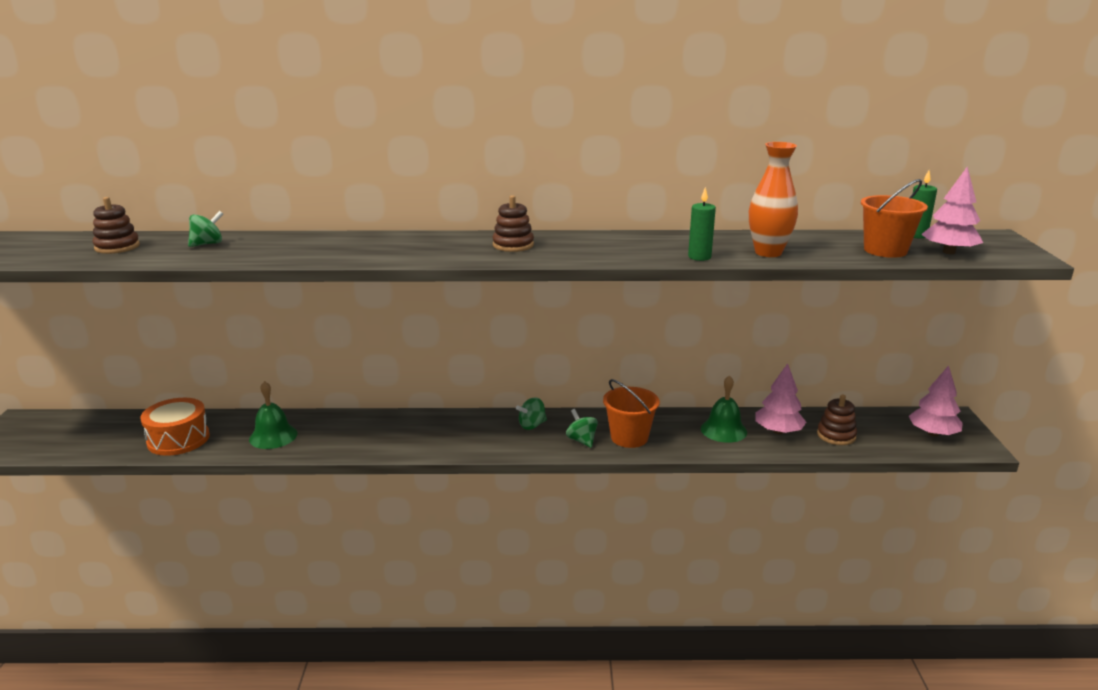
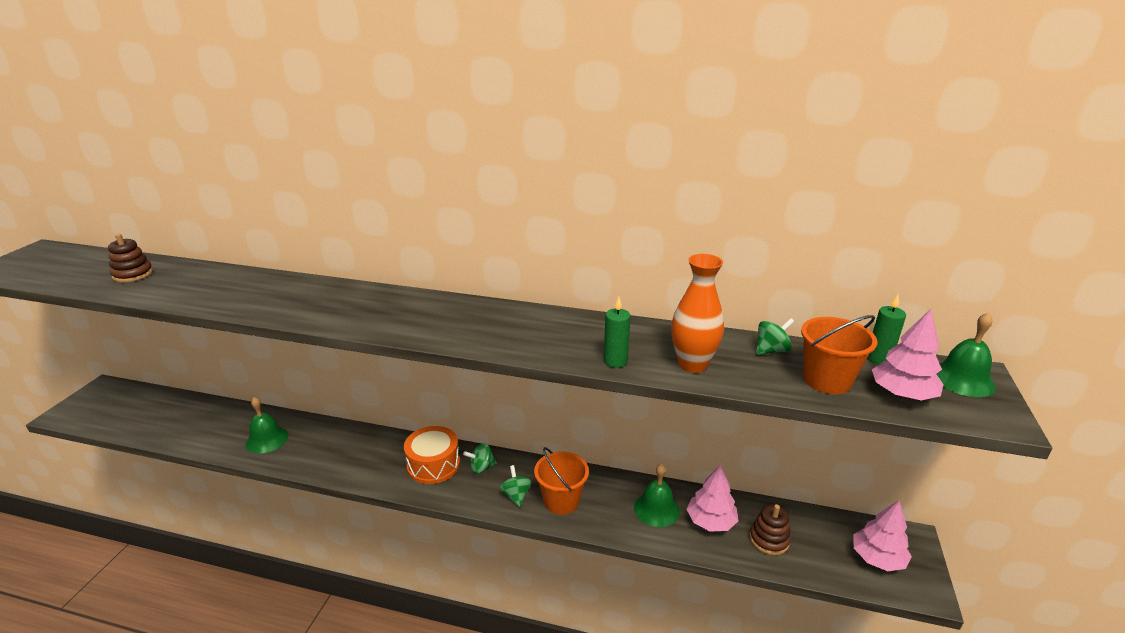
camera: 15 degrees right, 5 degrees up
(178, 439) = (196, 429): orange drum -> orange drum (433, 465)
(207, 244) = (201, 280): green spinning top -> green spinning top (771, 351)
(513, 245) = (449, 317): brown stacking toy -> none
(987, 240) = (962, 379): none -> green bell

